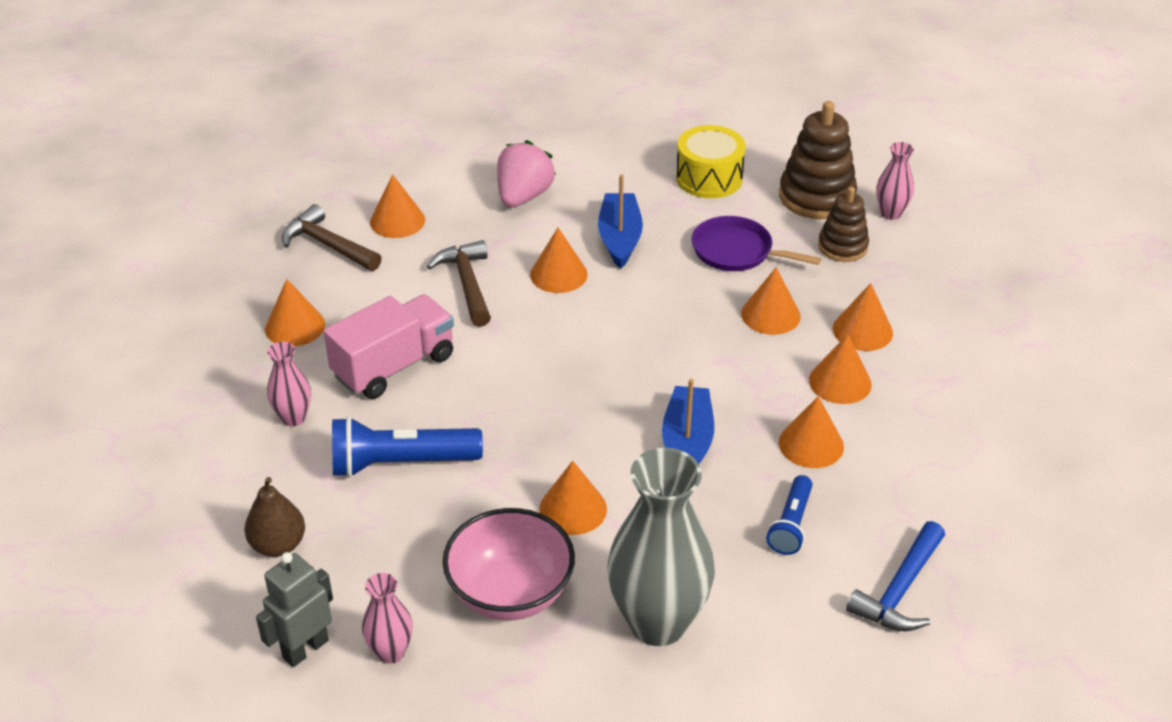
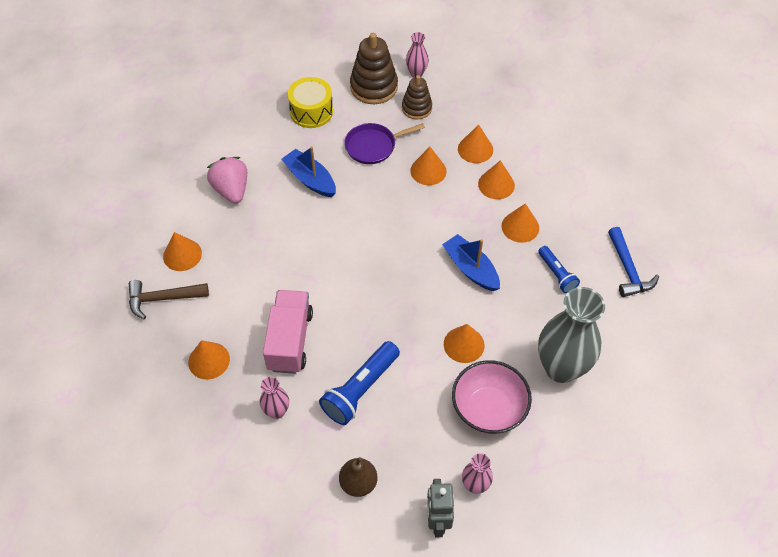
camera: 45 degrees left, 15 degrees up
(467, 283) = (267, 264): brown hammer -> none
(558, 274) = (306, 223): orange cone -> none

